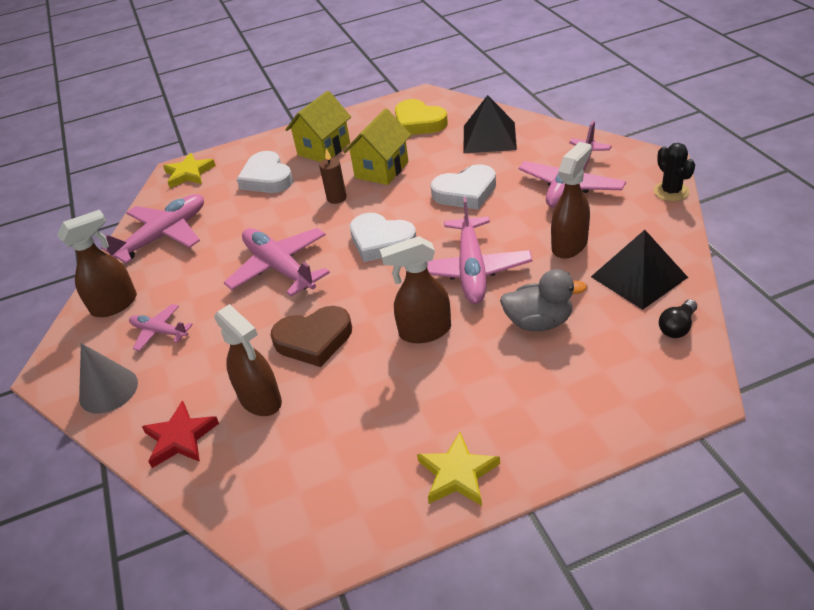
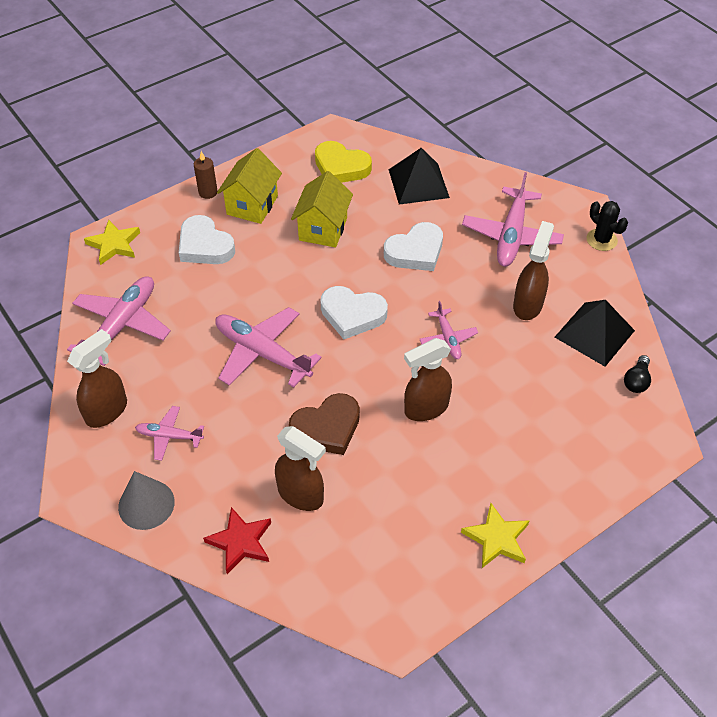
camera: 20 degrees left, 10 degrees up
(336, 198) = (289, 266): brown candle -> brown candle (208, 192)
(471, 269) = (448, 338): pink plane -> pink plane, size x0.54
(539, 322) = (522, 388): grey duck -> none

